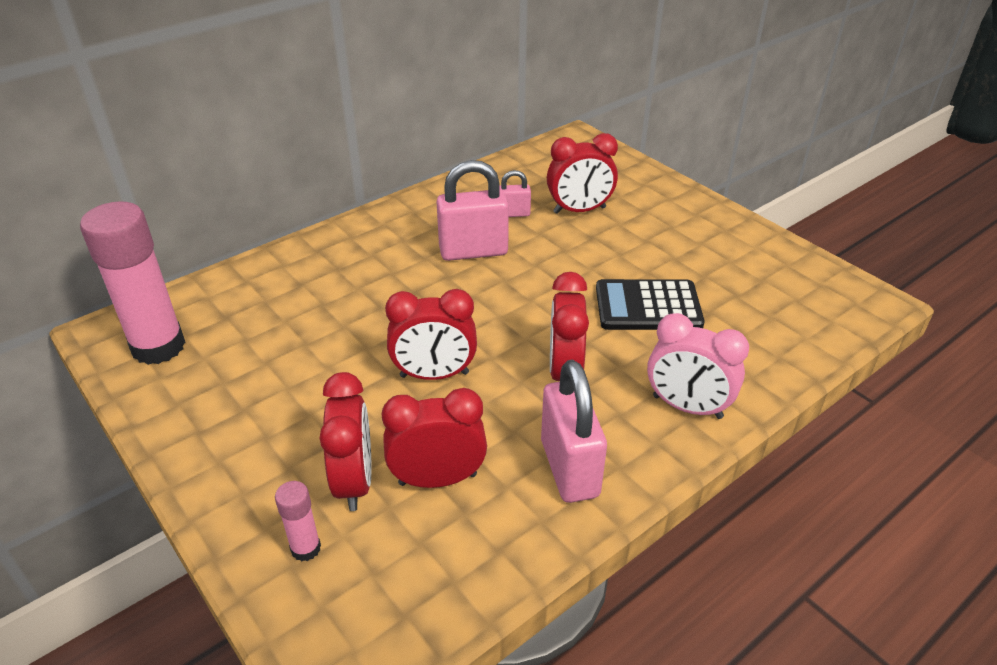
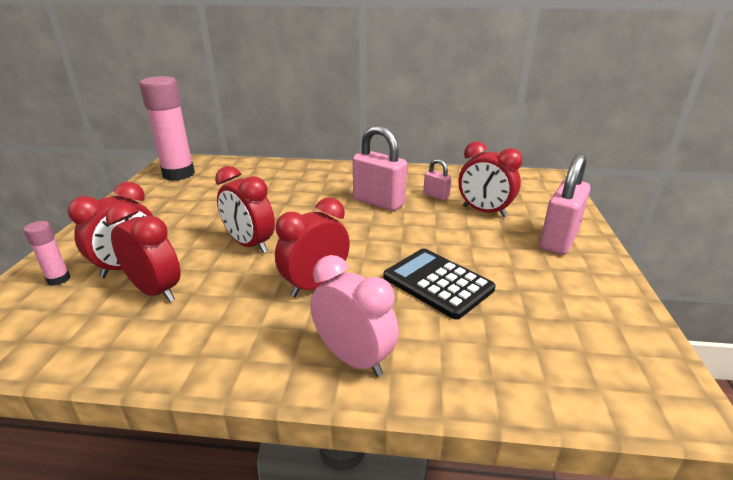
camera: 45 degrees right, 10 degrees down
(569, 468) = (218, 336): pink padlock -> pink padlock (558, 240)
(687, 407) = (353, 358): pink clock -> pink clock turned 150 degrees clockwise

